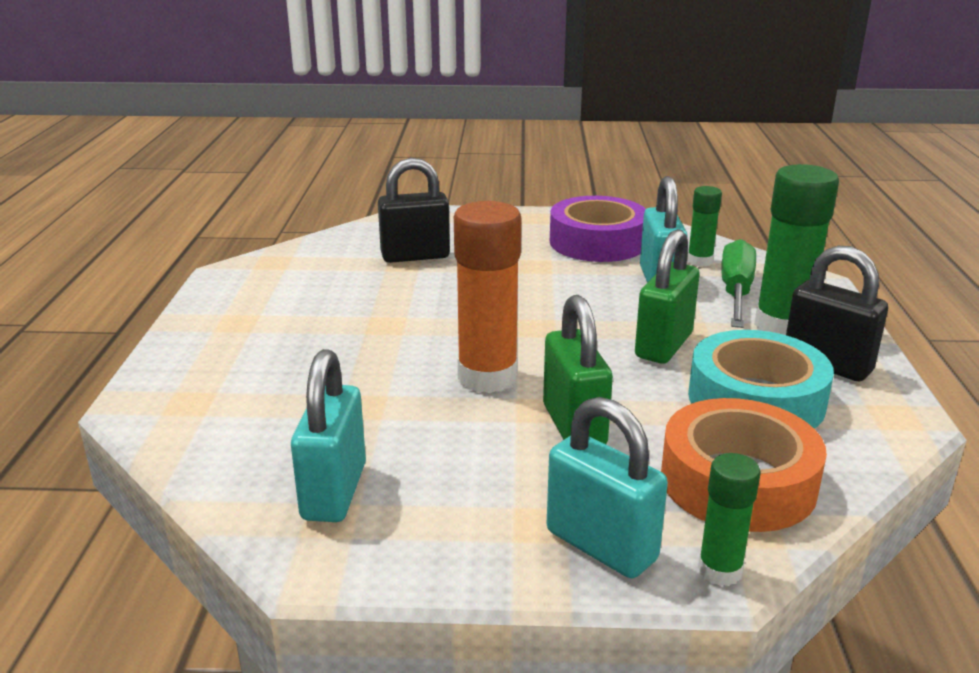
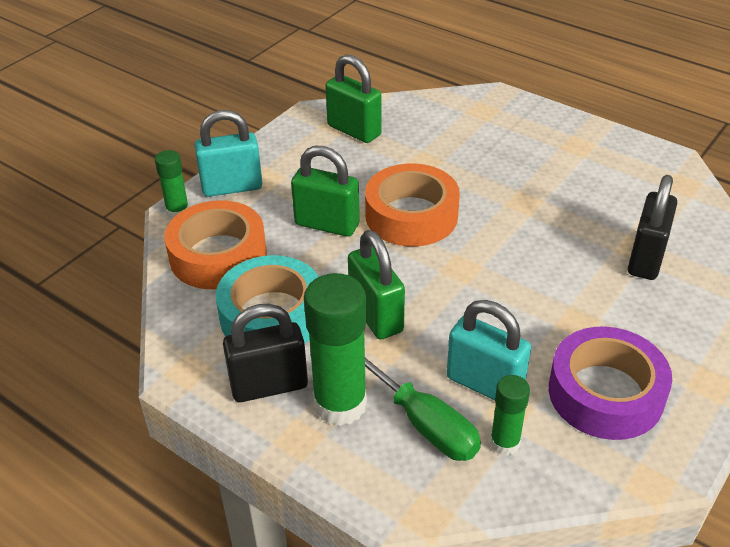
camera: 125 degrees right, 15 degrees up
(334, 491) = (354, 130): turquoise padlock -> green padlock
(487, 377) = (411, 215): orange glue stick -> orange tape

